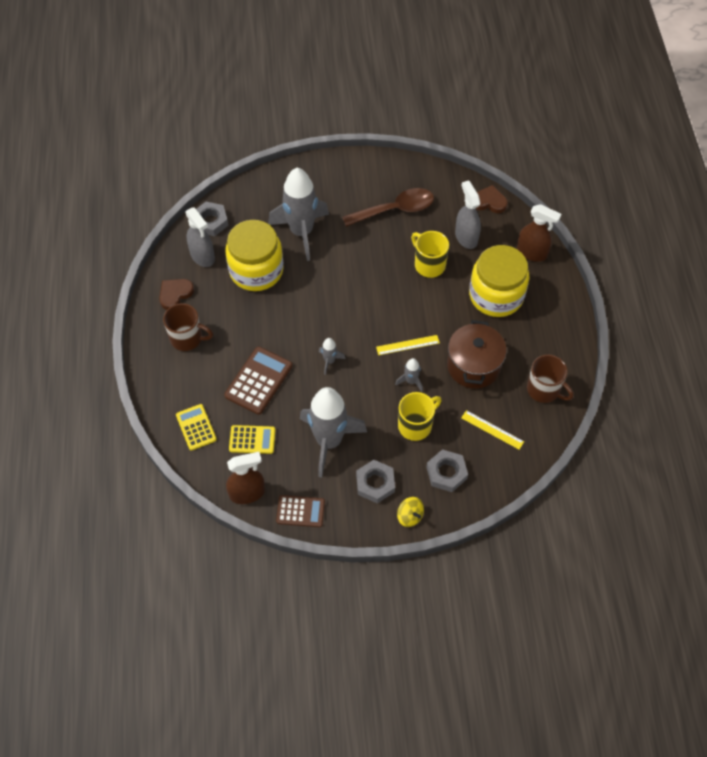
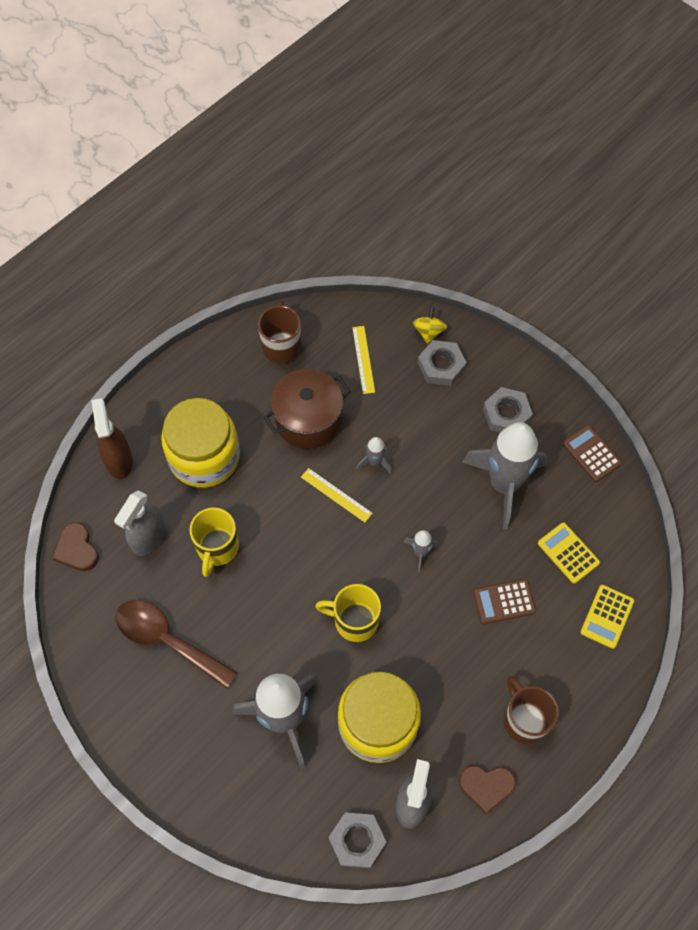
camera: 130 degrees left, 5 degrees up
(247, 493) = (620, 512): brown spray bottle -> none
(259, 381) = (504, 601): brown calculator -> brown calculator, size x0.66
(410, 516) = (509, 365): yellow spinning top -> yellow spinning top (429, 332)
(416, 425) = (417, 424): yellow mug -> yellow mug (354, 621)

